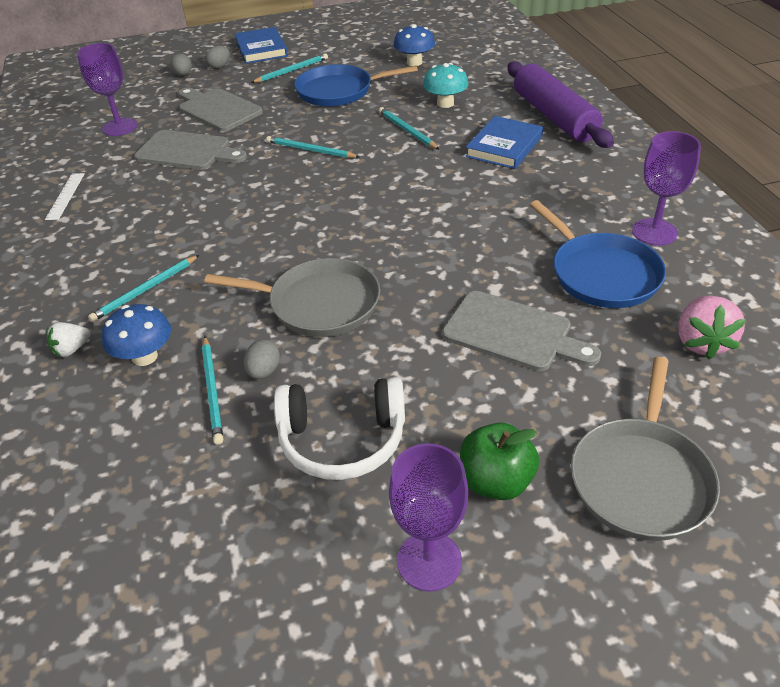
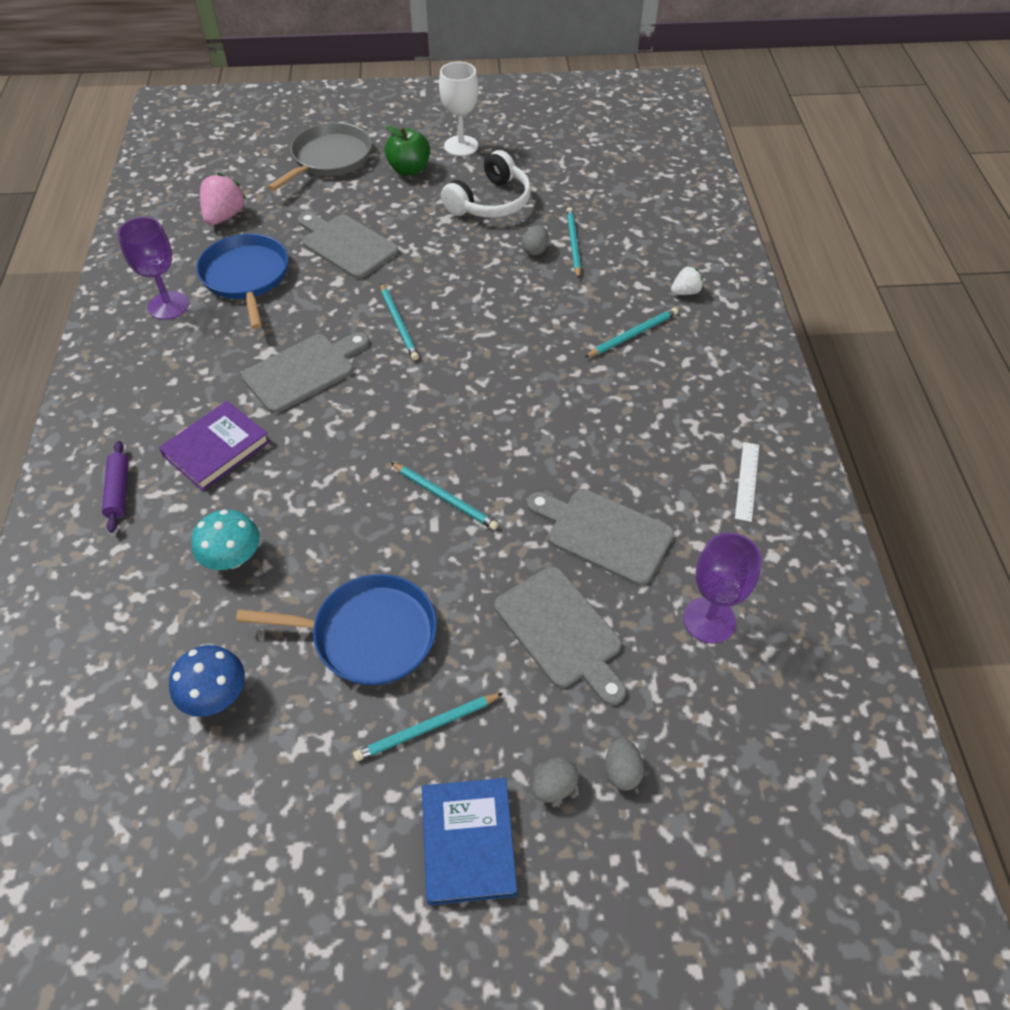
camera: 170 degrees left, 10 degrees up
(145, 357) = (625, 276): blue mushroom -> none
(319, 304) = (483, 294): grey pan -> none
(342, 440) = (490, 202): white headphones -> white headphones turned 120 degrees clockwise
(407, 130) = (312, 508): turquoise pencil -> turquoise pencil (399, 324)
(429, 561) = (461, 146): purple goblet -> white goblet
(472, 204) = (303, 371): none -> grey cutting board
(504, 146) = (216, 449): blue book -> purple book
(554, 117) = (118, 491): purple rolling pin -> purple rolling pin, size x0.46

